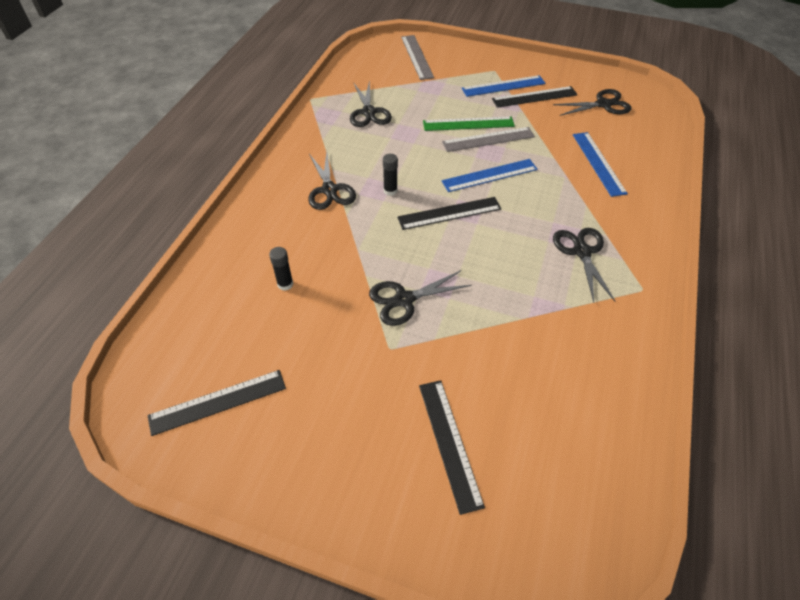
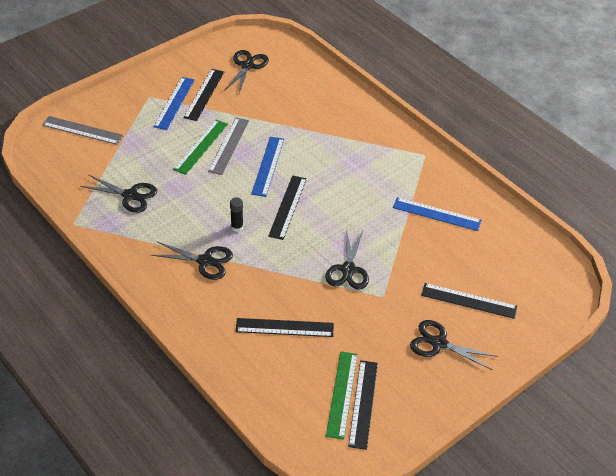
camera: 60 degrees left, 5 degrees down
(221, 375) = (342, 394): none -> green ruler
(285, 284) = (284, 328): black glue stick -> black ruler
(581, 252) = (375, 163): black scissors -> black scissors (439, 344)
(598, 163) = (304, 106): blue ruler -> blue ruler (437, 214)

